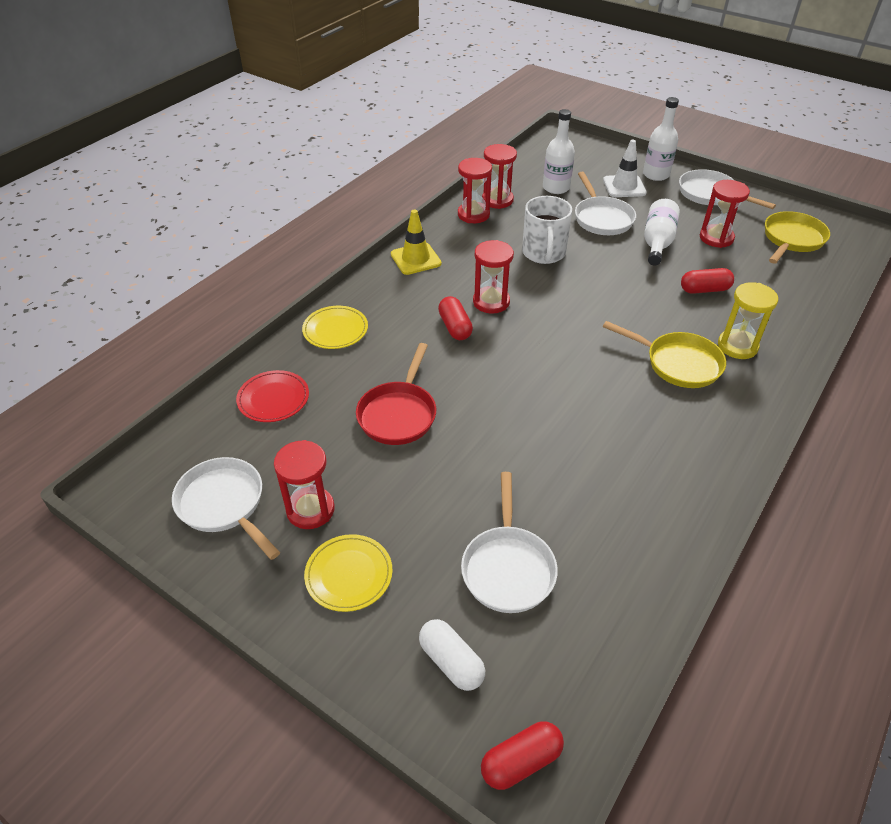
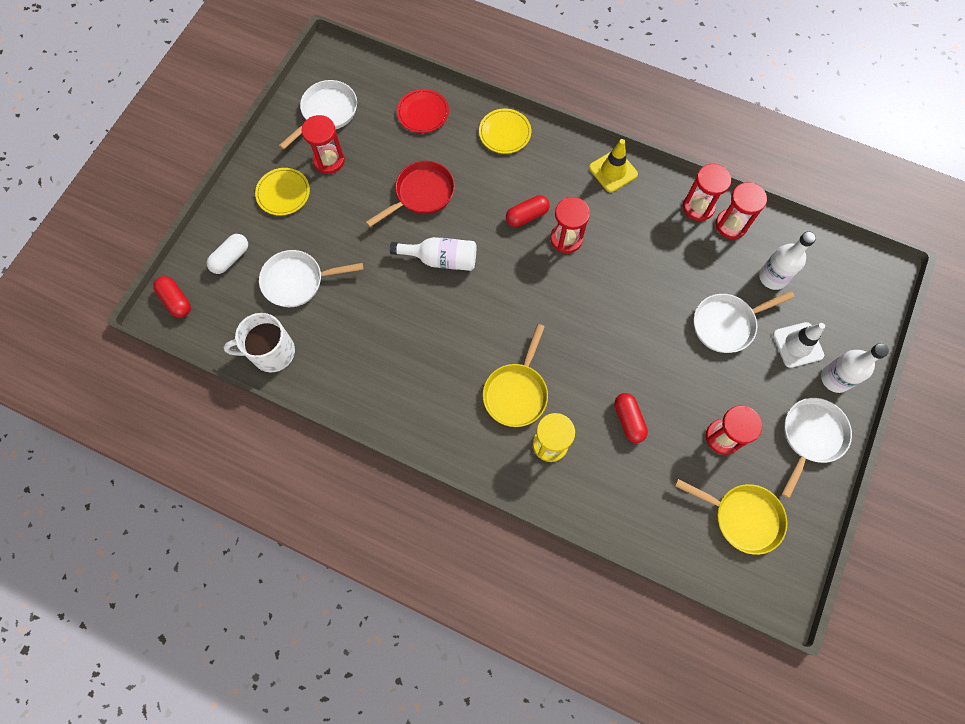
camera: 80 degrees right, 25 degrees up
(398, 414) = (421, 194): red pan -> red pan turned 135 degrees clockwise
(543, 253) = (650, 275): white mug -> white mug (271, 352)
(657, 242) = (697, 378): white bottle -> white bottle (441, 259)

